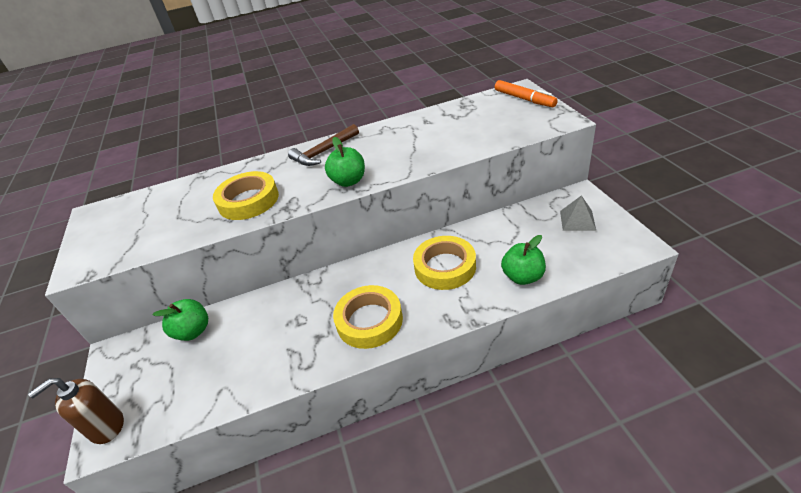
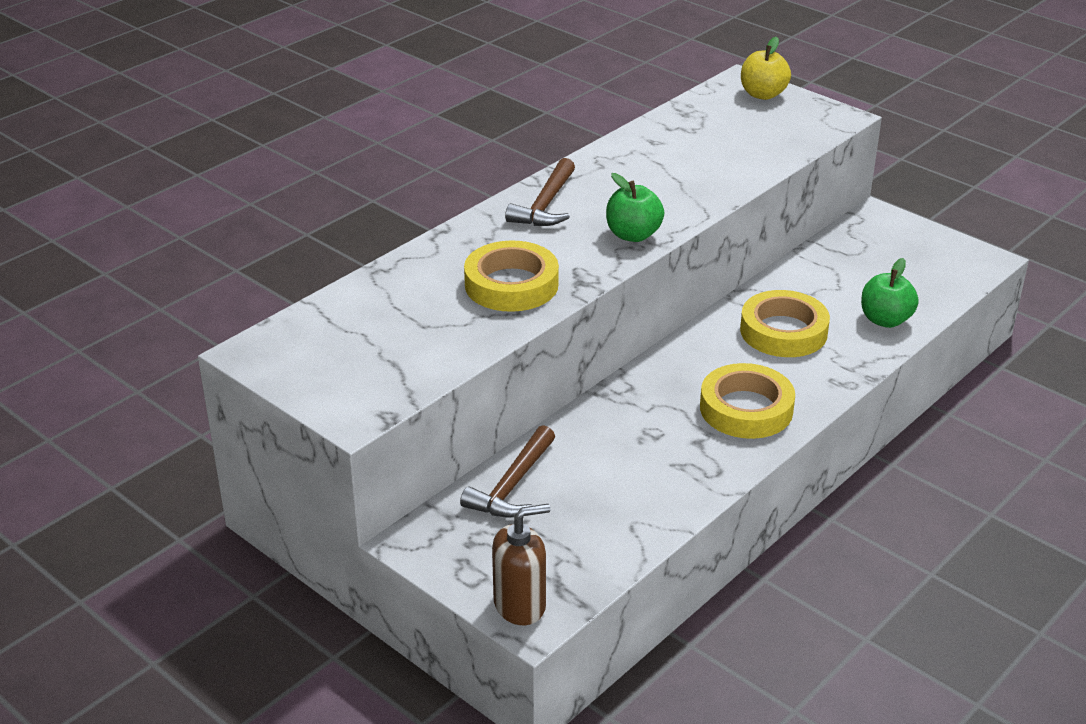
camera: 35 degrees left, 5 degrees down
(106, 426) = (520, 605): brown soap dispenser -> brown soap dispenser turned 135 degrees counterclockwise
(193, 331) = (512, 485): green apple -> brown hammer
(524, 99) = (763, 94): orange marker -> yellow apple
(577, 220) = (897, 246): grey pyramid -> none

